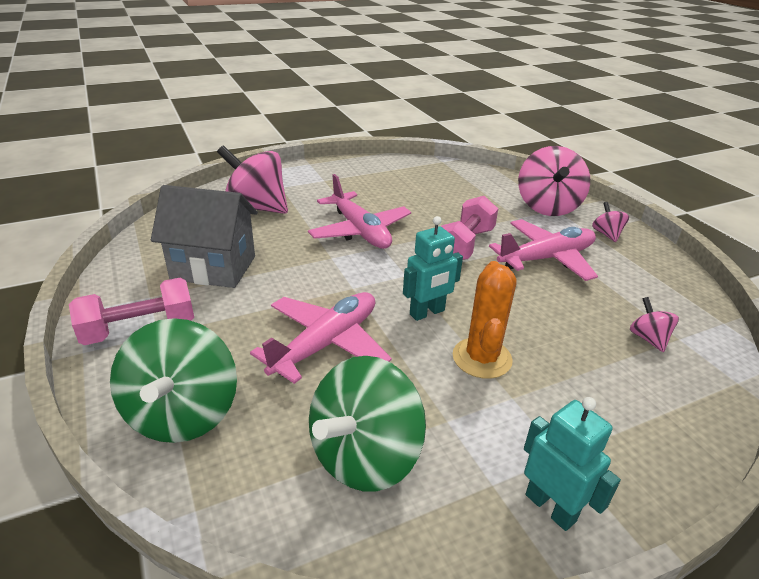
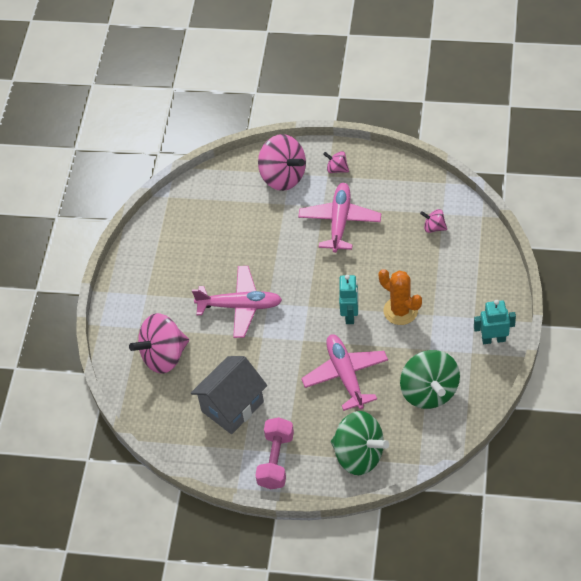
camera: 50 degrees left, 20 degrees up
(464, 245) = (296, 255): pink dumbbell -> none

